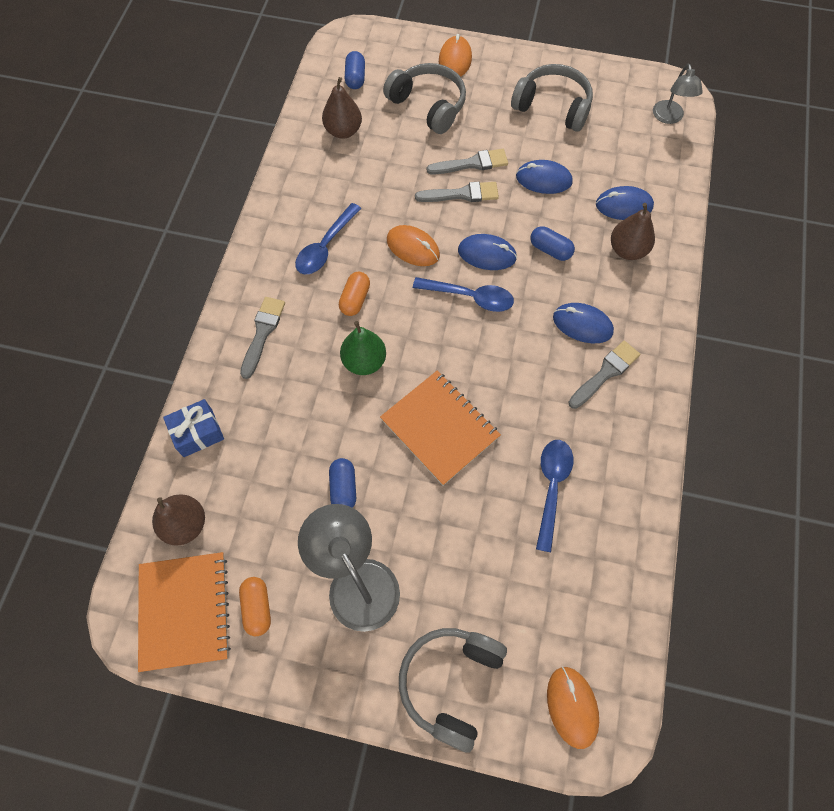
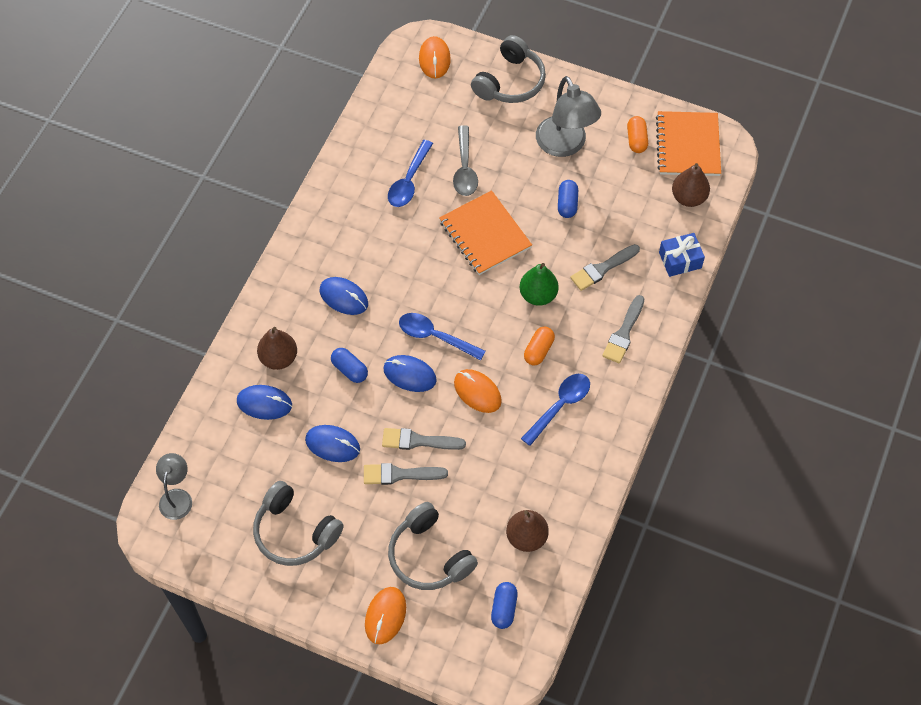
camera: 170 degrees left, 5 degrees down
(484, 519) = (465, 168): none -> grey spoon
(605, 373) = (338, 255): grey brush -> grey brush (602, 269)

